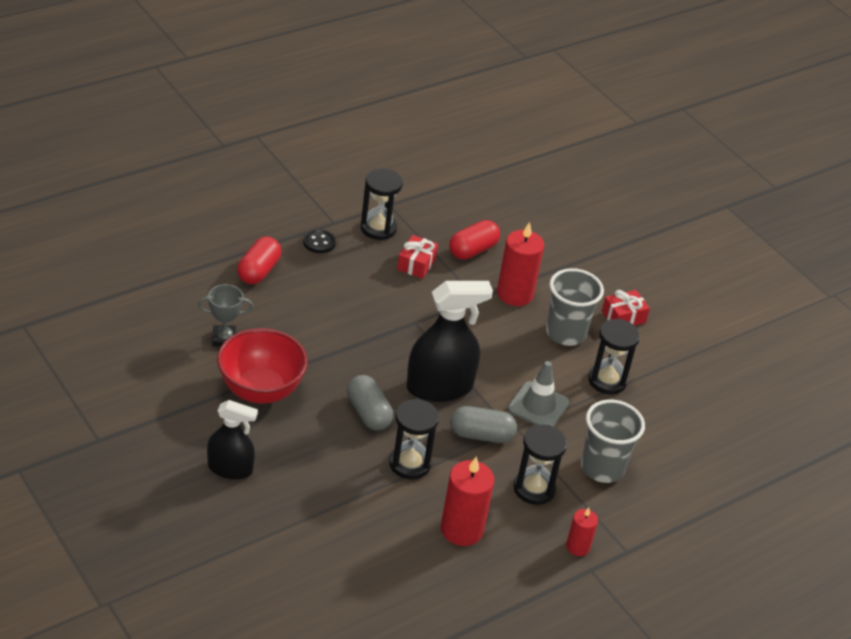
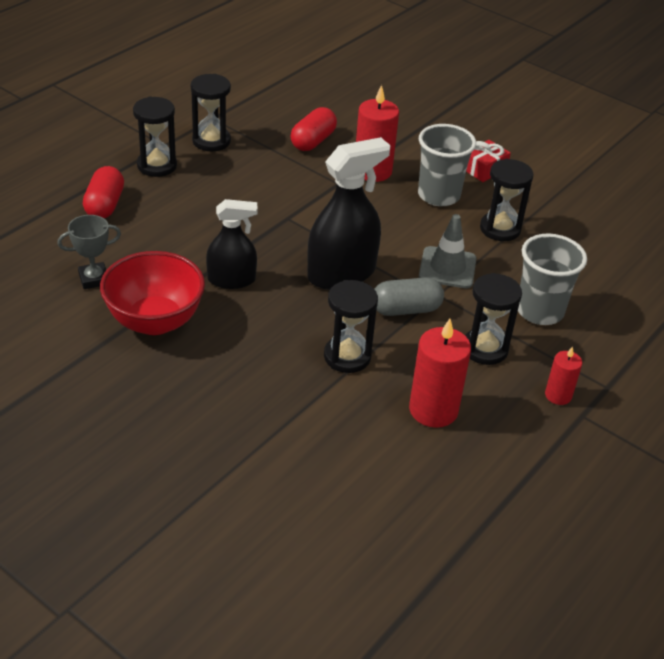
camera: 15 degrees left, 0 degrees up
(230, 468) = (154, 412): black spray bottle -> black spray bottle (231, 279)
(319, 242) = (157, 165): black button -> black hourglass
(368, 413) = (280, 316): grey capsule -> none
(416, 264) = (264, 165): red gift -> none

